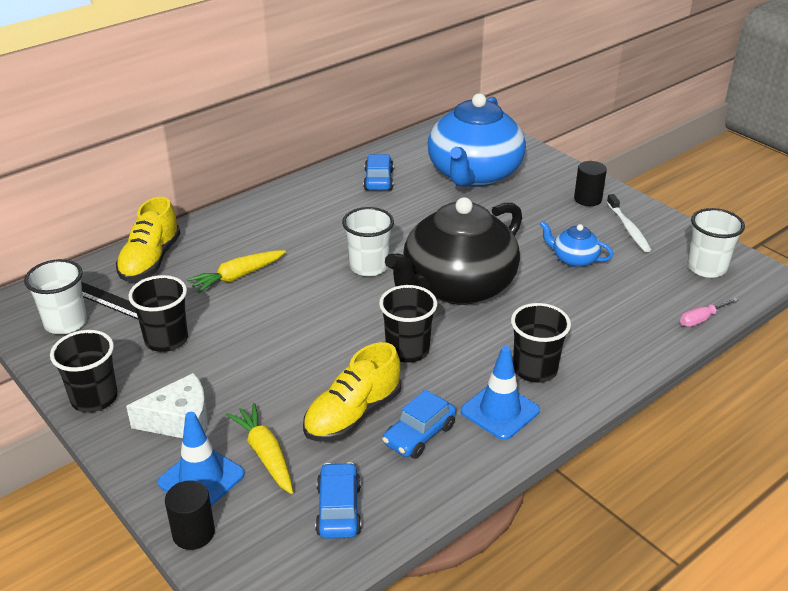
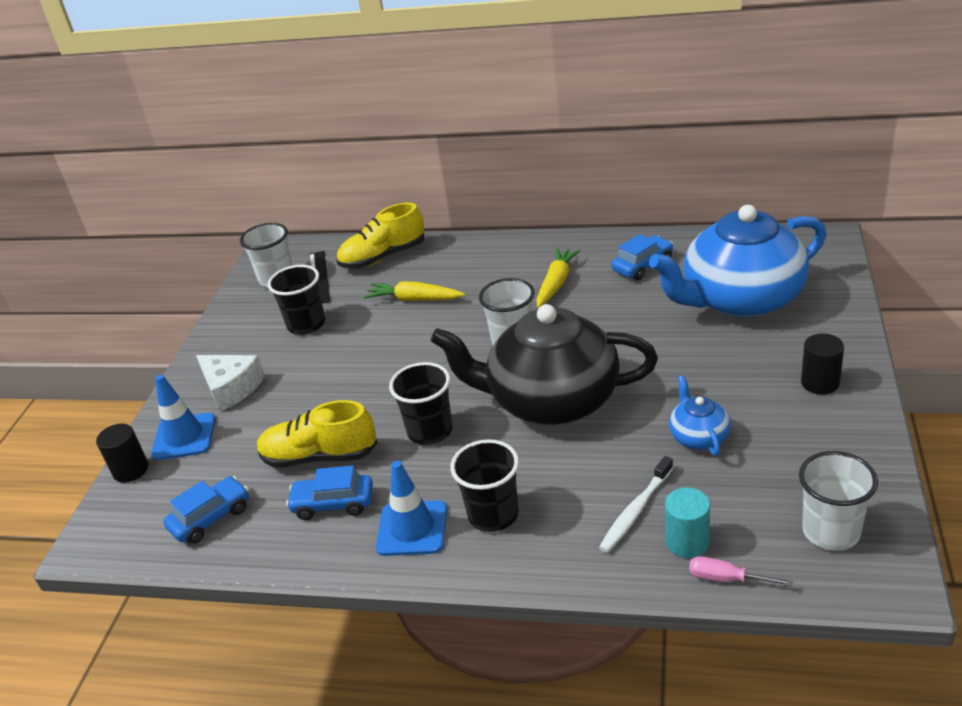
camera: 55 degrees right, 0 degrees up
(94, 398) = (216, 342): black cup -> none
(265, 454) = (234, 446): yellow carrot -> yellow carrot (556, 283)
(628, 228) = (813, 438): white toothbrush -> white toothbrush (635, 511)
(656, 314) = (687, 542): none -> turquoise cylinder

